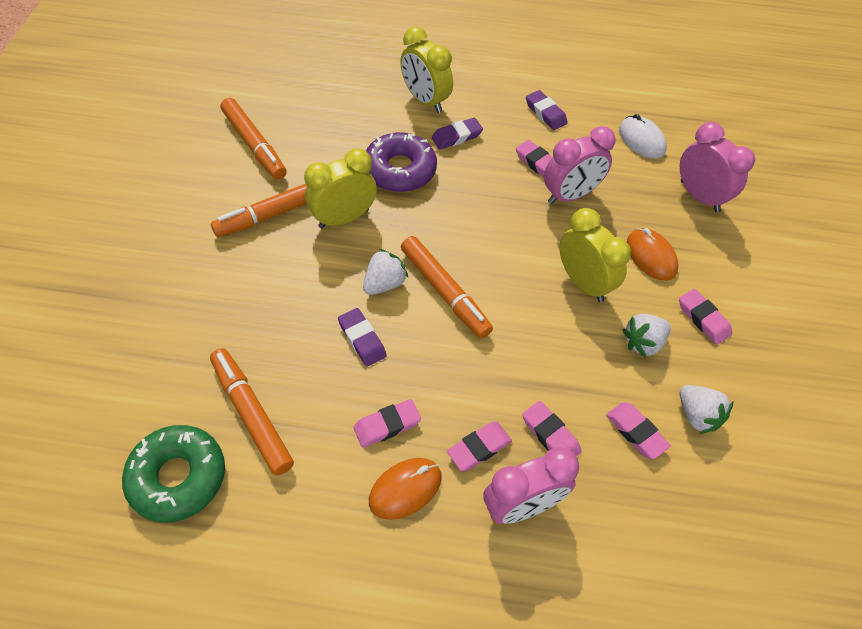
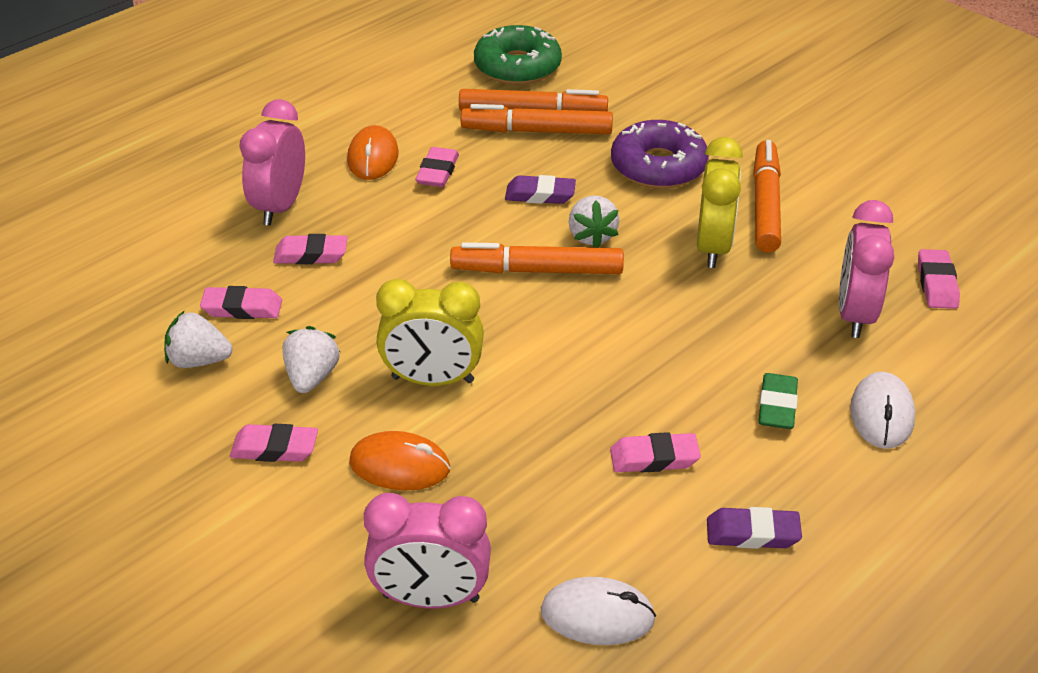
camera: 130 degrees right, 15 degrees down
(254, 145) = (898, 230): orange marker -> orange marker (537, 131)
(400, 170) = (755, 323): purple donut -> purple donut (658, 166)
(425, 100) = (881, 414): yellow clock -> white mouse
(457, 137) = (777, 406): purple eraser -> green eraser
(479, 448) = (354, 209): pink eraser -> pink eraser (936, 284)
(570, 195) = (569, 454): pink clock -> pink clock (854, 314)

